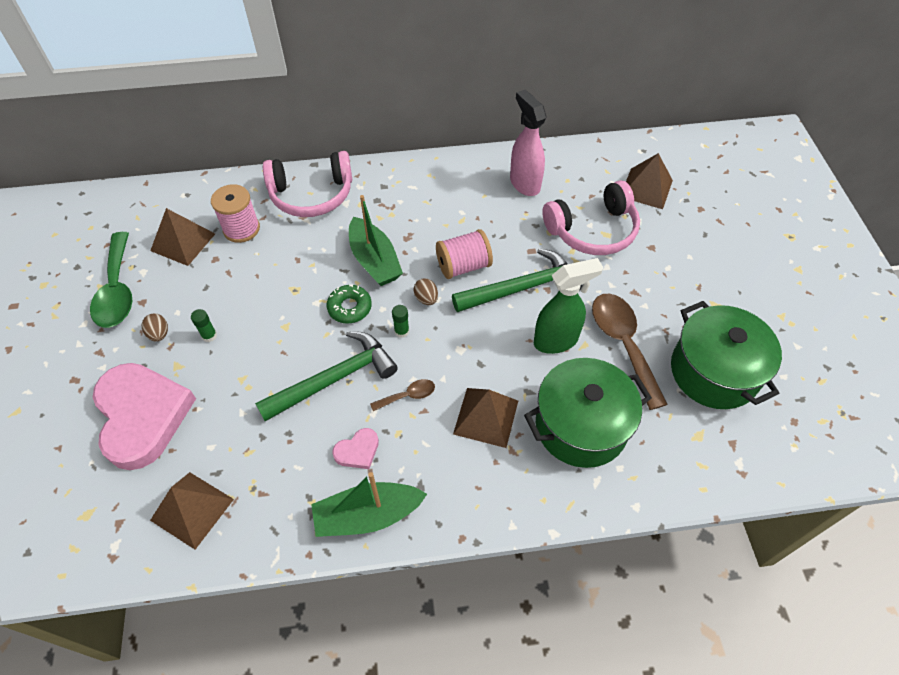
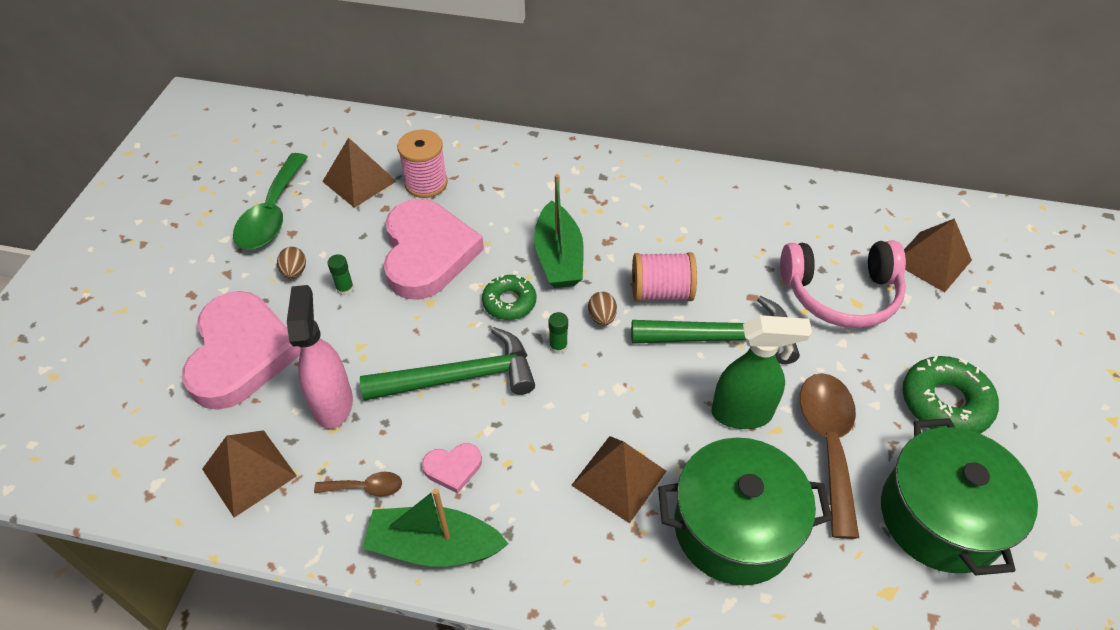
camera: 20 degrees right, 5 degrees down
(266, 287) = (427, 253): none -> pink heart
(312, 194) = (517, 165): pink headphones -> none
(408, 396) = (536, 423): brown spoon -> brown spoon (366, 488)
(524, 183) = (774, 215): pink spray bottle -> pink spray bottle (333, 403)
(690, 290) = (945, 403): none -> green donut

